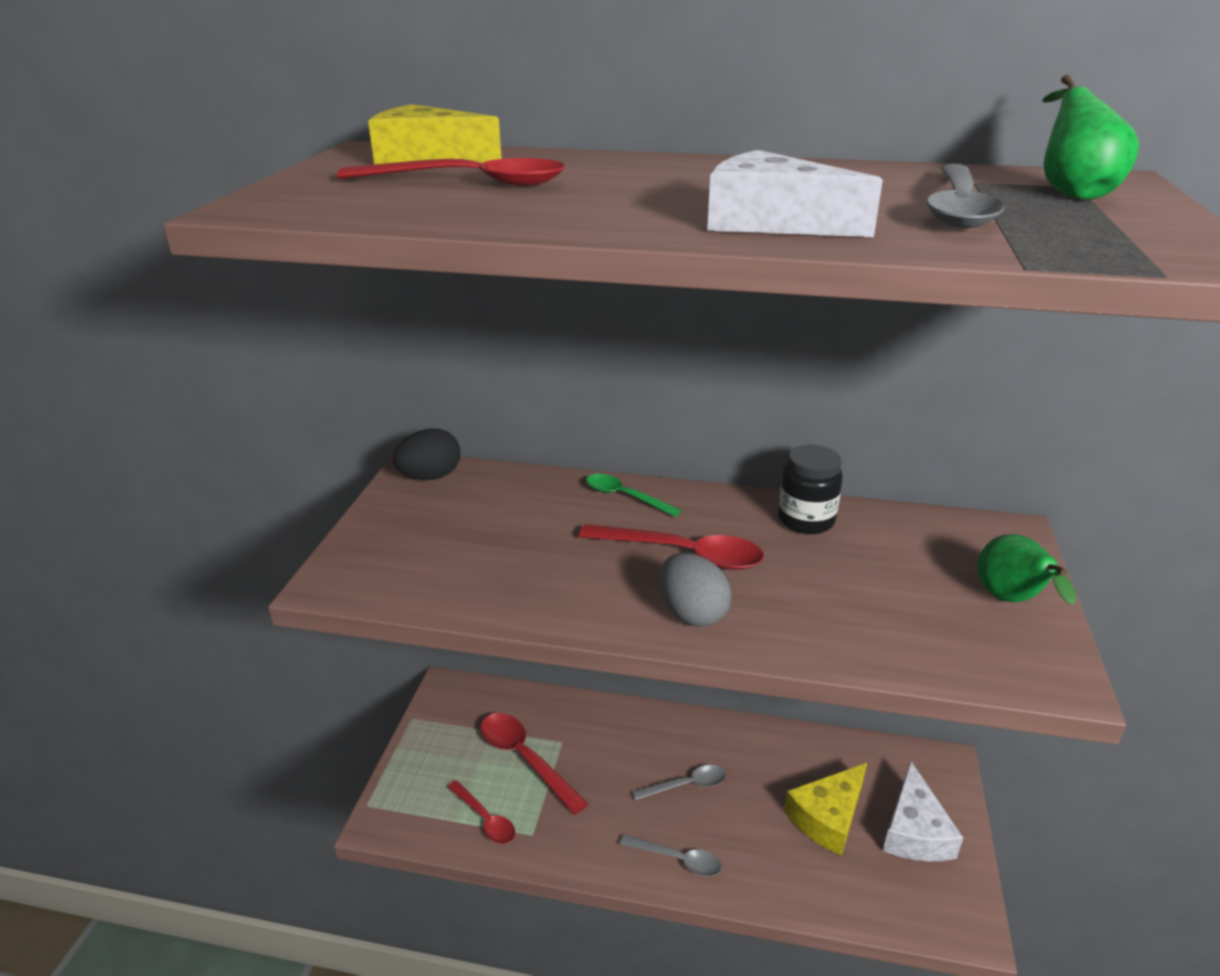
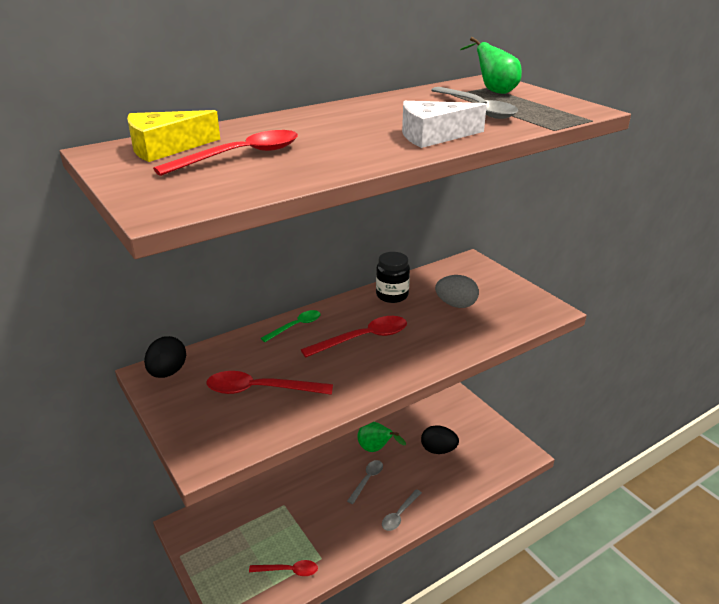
camera: 45 degrees left, 0 degrees up
(525, 759) = (274, 527): red spoon -> red spoon (261, 390)
(625, 496) = (296, 326): green spoon -> green spoon turned 150 degrees clockwise
(677, 859) = (399, 514): grey spoon -> grey spoon turned 150 degrees clockwise
(692, 613) = (404, 362): grey egg -> grey egg (456, 305)
(828, 817) = (438, 450): yellow cheese -> black egg
(915, 831) = (474, 431): white cheese -> none
(1011, 601) = (505, 289): green pear -> green pear (376, 449)

